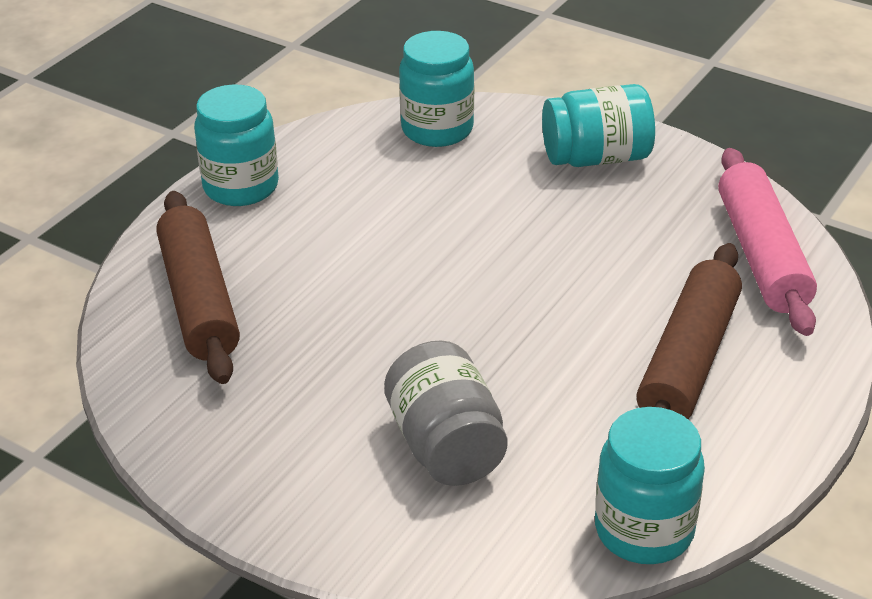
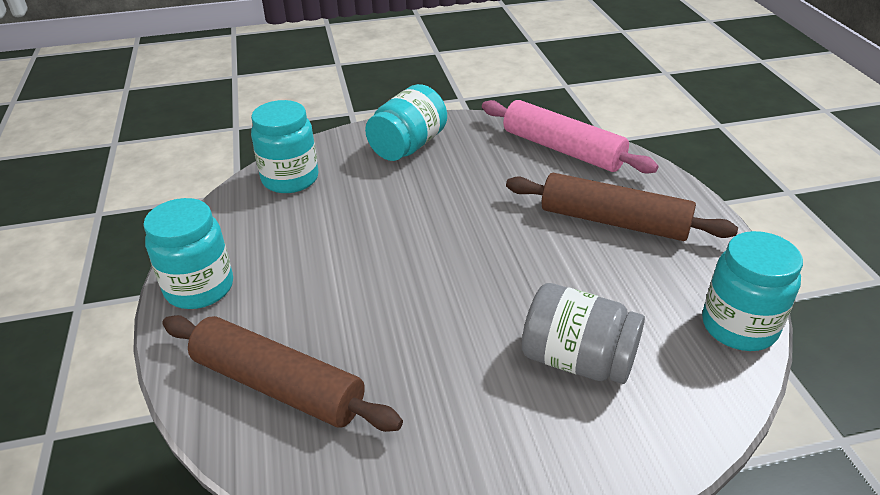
camera: 45 degrees left, 0 degrees up
(688, 360) = (614, 222): brown rolling pin -> brown rolling pin turned 45 degrees counterclockwise

